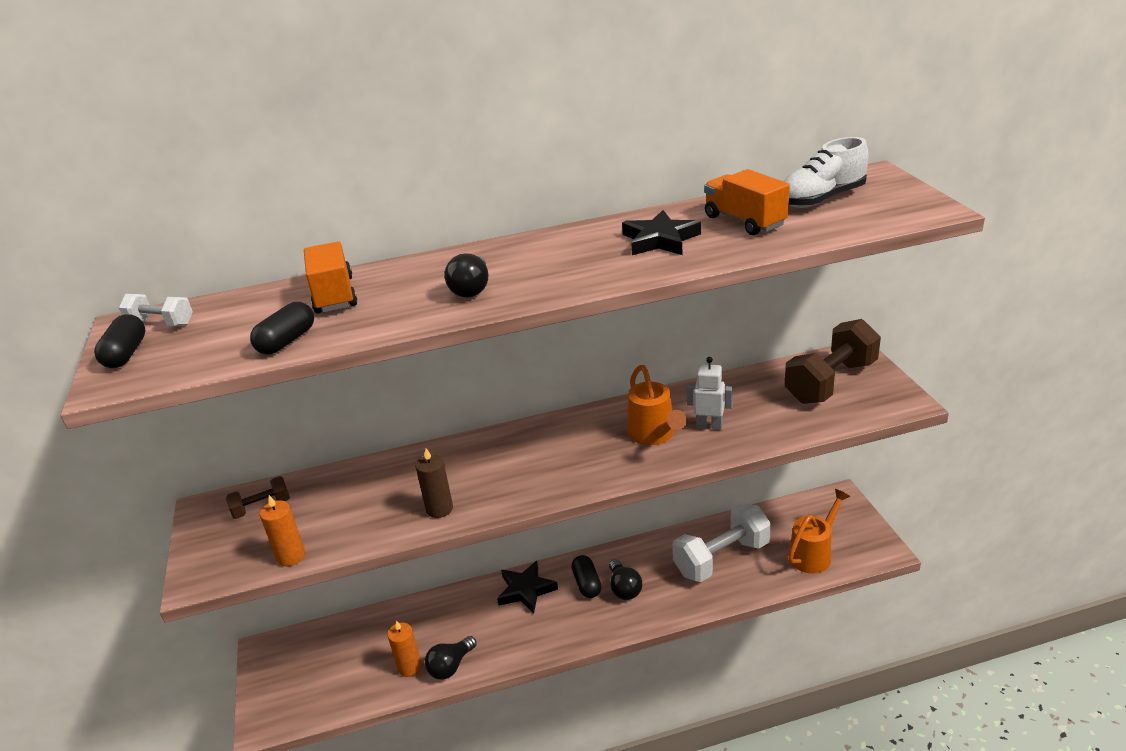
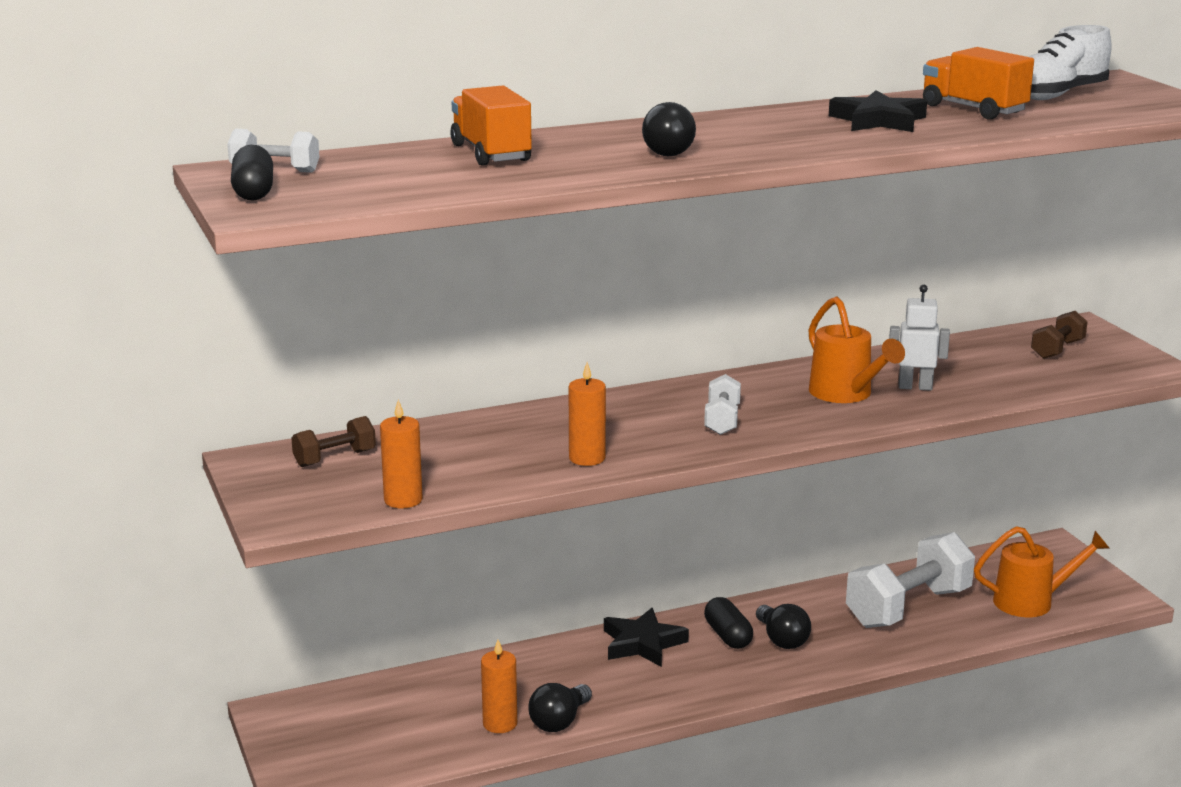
camera: 10 degrees left, 10 degrees down
(287, 341) = (462, 185): black capsule -> none
(439, 509) = (587, 458): brown candle -> orange candle
(552, 465) = (722, 420): none -> white dumbbell
(813, 554) = (1031, 602): orange watering can -> orange watering can turned 45 degrees clockwise
(830, 382) = (1057, 349): brown dumbbell -> brown dumbbell, size x0.49

